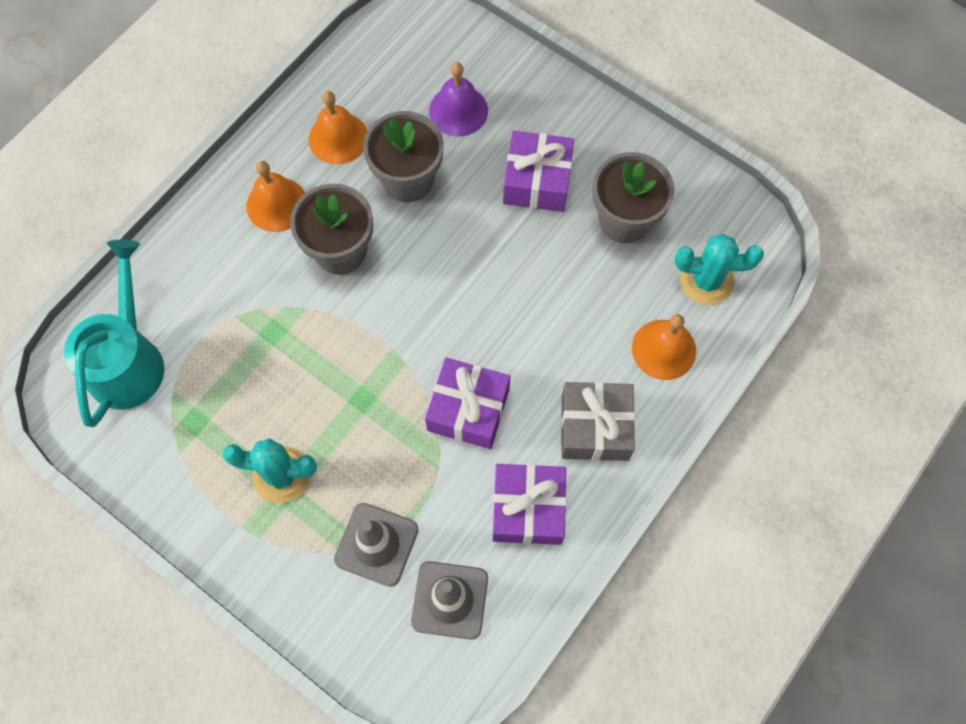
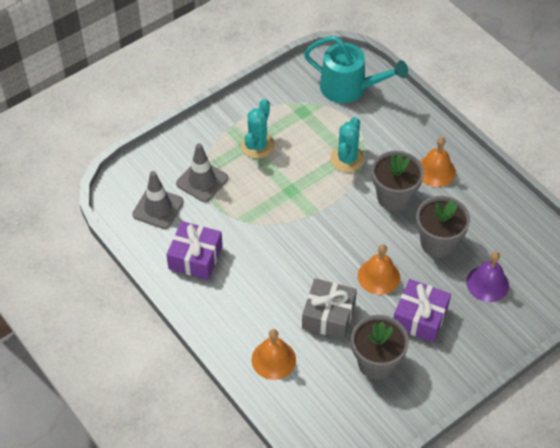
camera: 105 degrees right, 15 degrees down
(338, 138) = (478, 211): orange bell -> orange bell (378, 276)
(468, 409) = (267, 241): purple gift -> none
(595, 427) = (233, 305): grey gift -> grey gift (328, 315)
(706, 280) = (316, 401): turquoise cactus -> turquoise cactus (347, 159)

